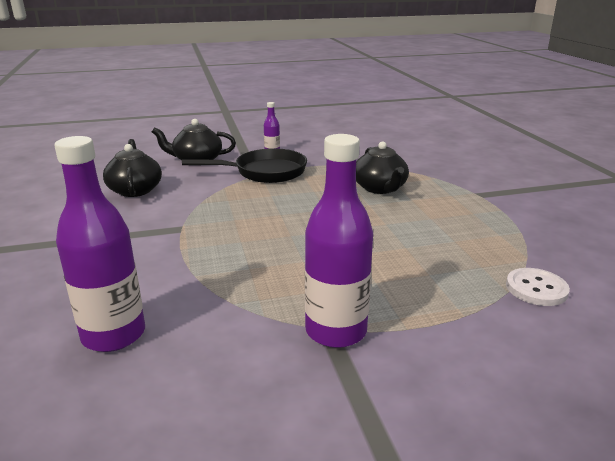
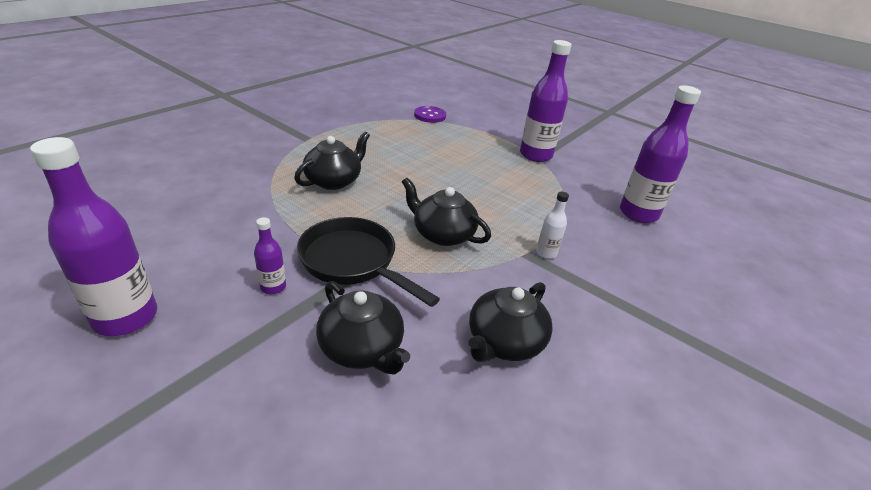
camera: 130 degrees left, 10 degrees up
(167, 237) = (546, 253): none -> white bottle
(252, 205) = (442, 234): none -> black teapot
(291, 129) = (126, 317): none -> purple bottle
(536, 289) = (430, 115): white button -> purple button

